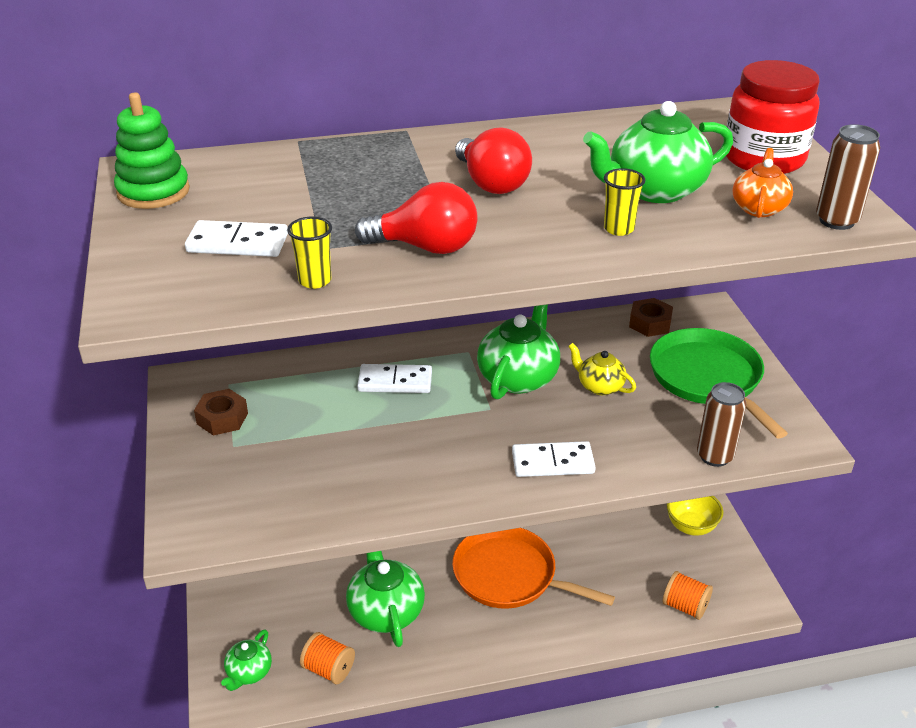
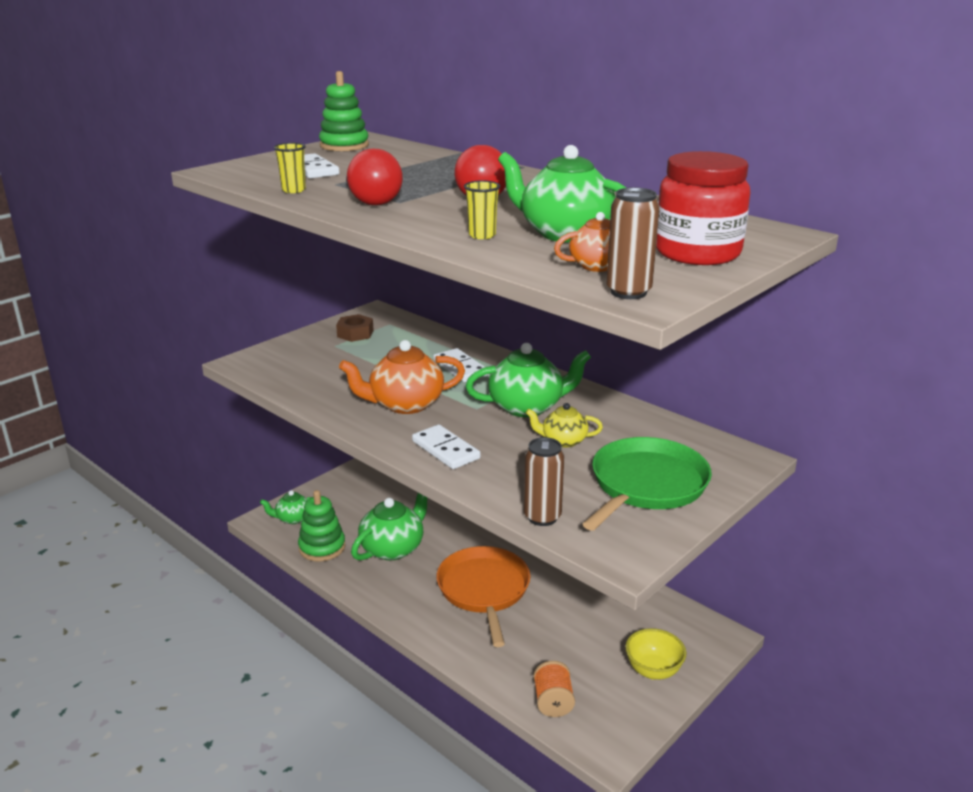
camera: 55 degrees right, 10 degrees down
(329, 669) = (322, 547): orange spool -> green stacking toy
(434, 450) = (405, 404): none -> orange teapot
(599, 386) = (563, 441): yellow teapot -> yellow teapot turned 90 degrees counterclockwise
(650, 323) = (682, 437): brown nut -> none

